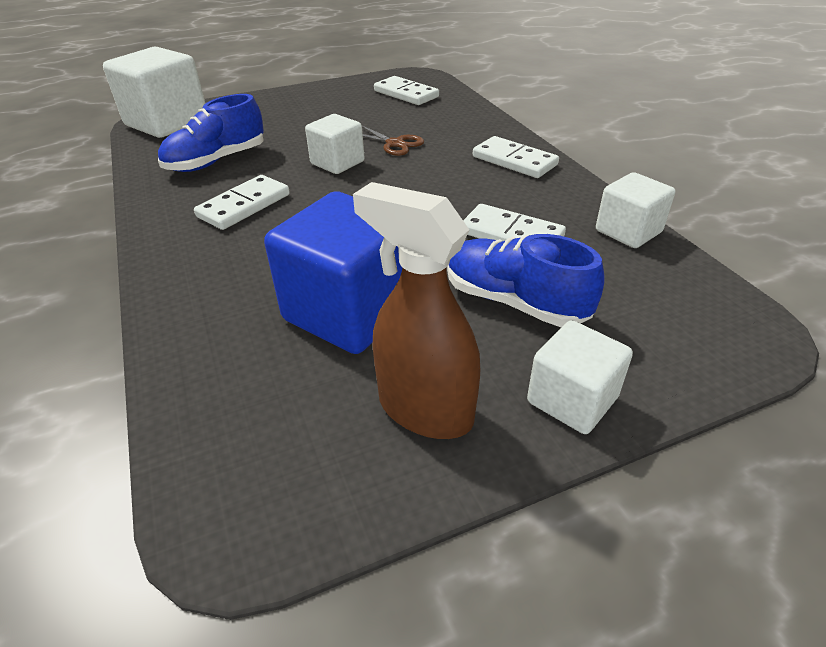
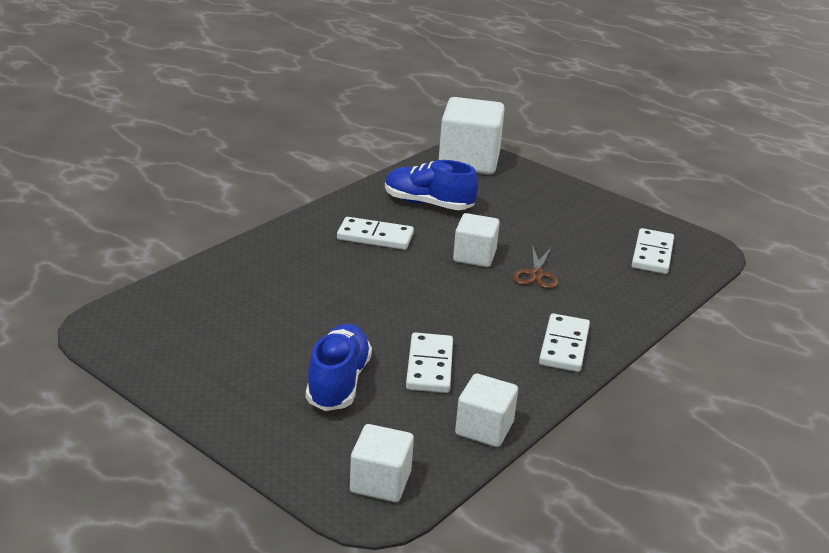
camera: 60 degrees right, 10 degrees down
(350, 311) = (282, 316): blue cube -> none
(424, 409) = (208, 366): brown spray bottle -> none
(572, 400) = (248, 423): white cube -> white cube (380, 482)

